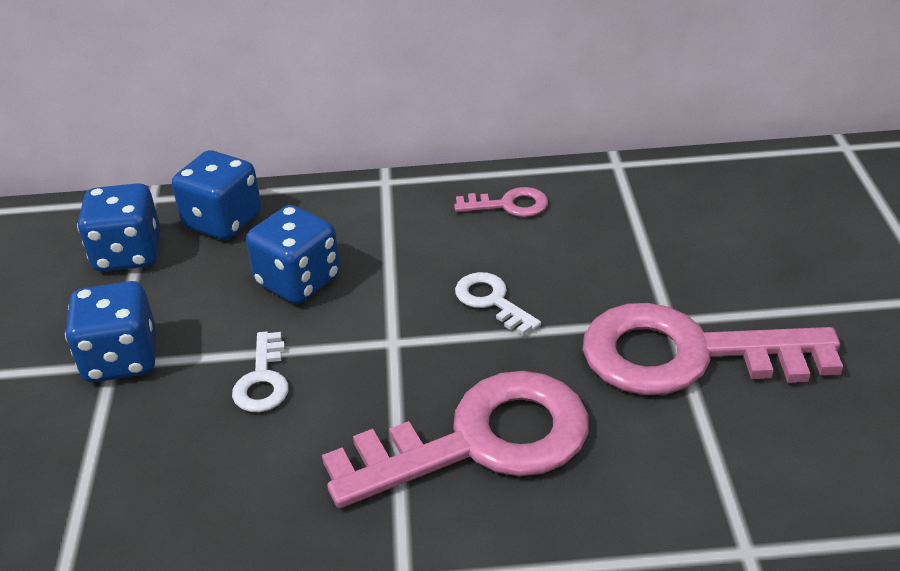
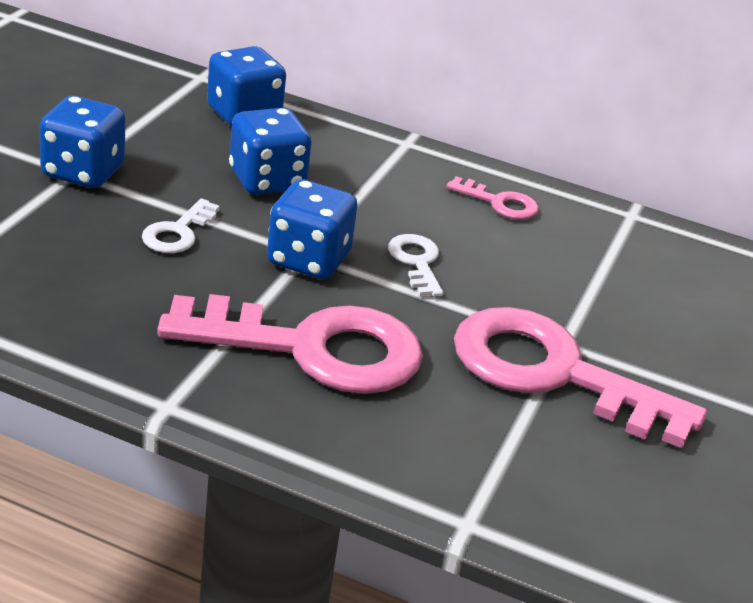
camera: 20 degrees right, 5 degrees down
(128, 254) = (149, 106): blue dice -> blue dice (308, 260)

